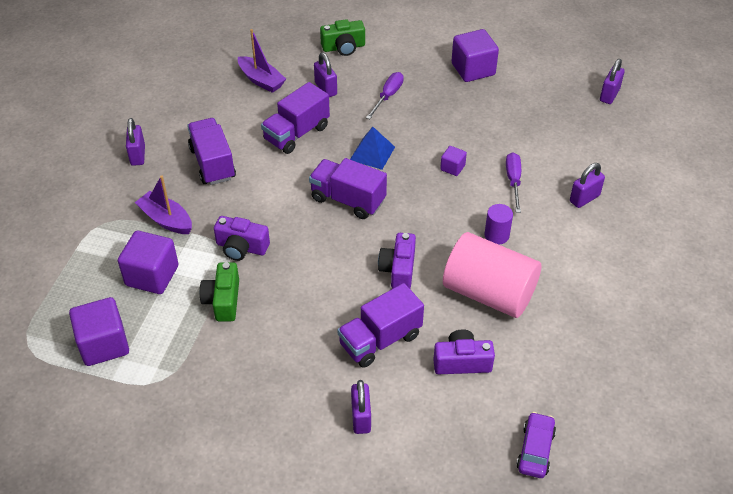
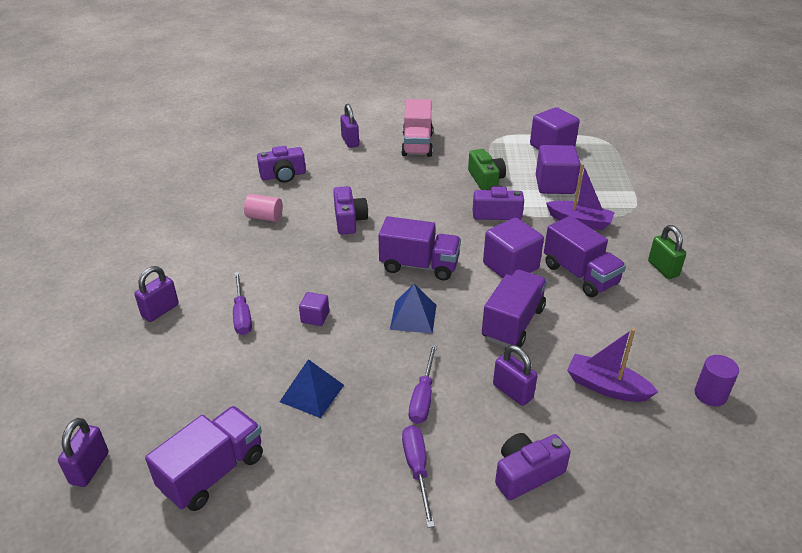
camera: 165 degrees right, 10 degrees down
(138, 155) = (663, 269): purple padlock -> green padlock
(273, 389) = (417, 145): none -> pink truck
(343, 47) = (526, 474): green camera -> purple camera
(380, 340) = (350, 177): purple truck -> purple truck (213, 472)
(407, 60) = (417, 469): none -> purple screwdriver
(464, 112) = (312, 393): none -> blue pyramid
(473, 69) = (308, 474): purple cube -> purple cube (510, 266)
(489, 293) = (264, 217): pink cylinder -> pink cylinder, size x0.44
(496, 235) = (259, 260): purple cylinder -> purple cylinder (710, 394)
(535, 450) = (227, 145): purple car -> none

